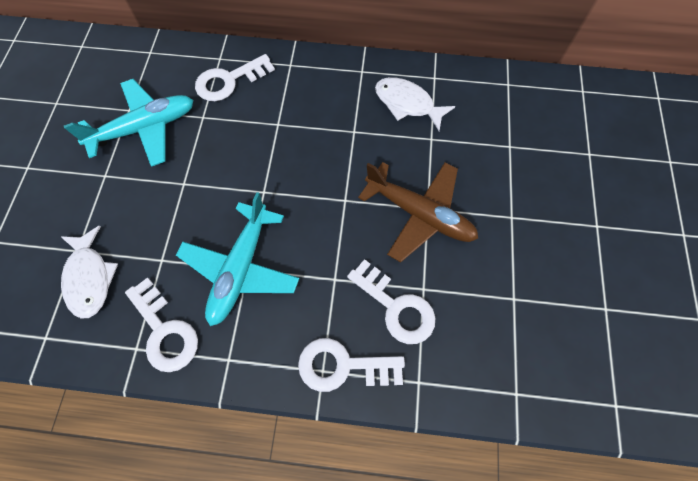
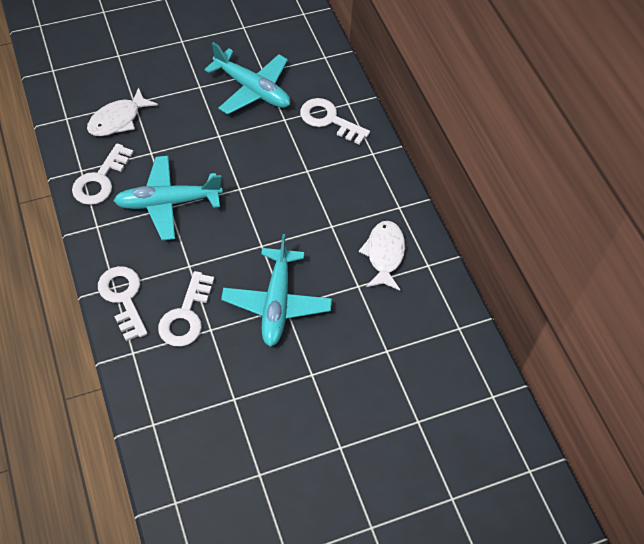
camera: 60 degrees right, 10 degrees down
(420, 214) = (276, 303): brown plane -> turquoise plane

